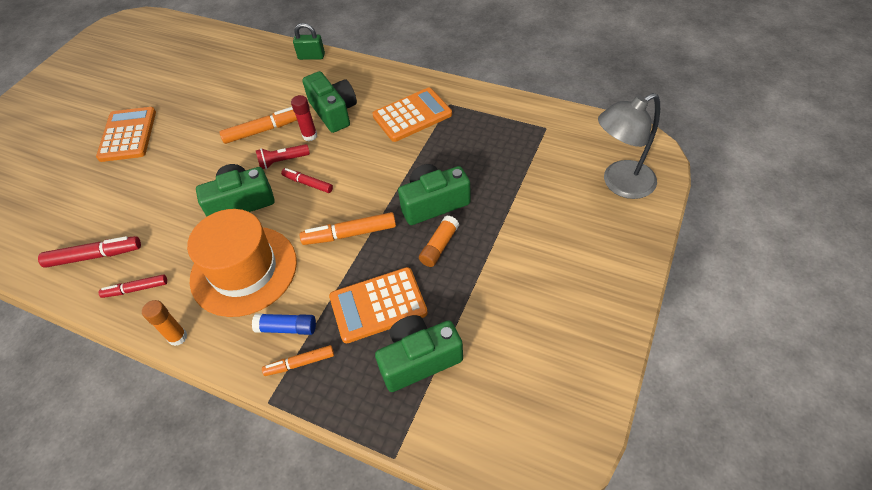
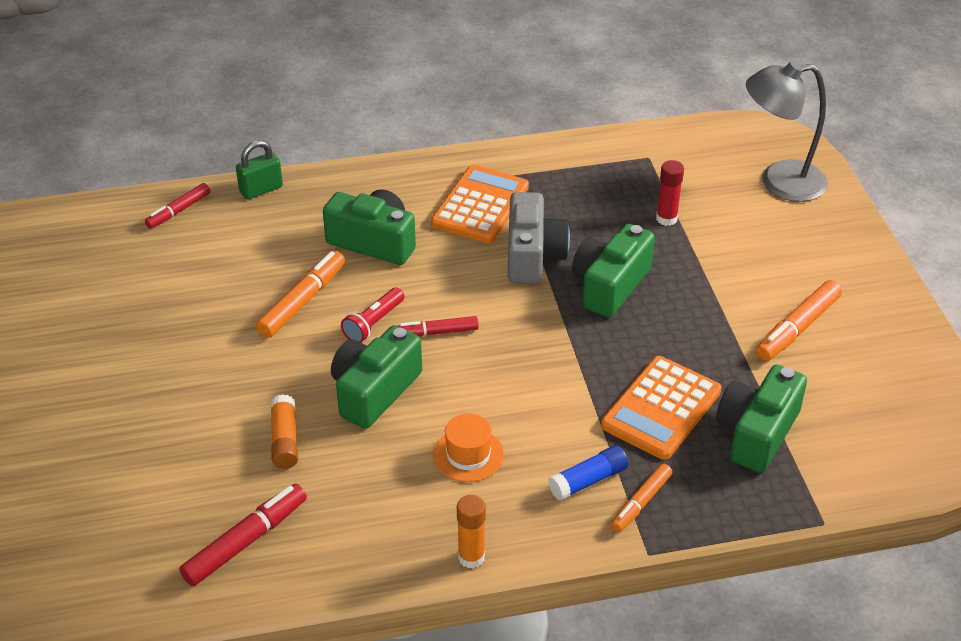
camera: 40 degrees left, 10 degrees down
(128, 135) = (100, 392): orange calculator -> none
(136, 289) = (353, 543): red marker -> red marker (179, 211)
(244, 270) = (468, 455): orange hat -> orange hat, size x0.46
(310, 136) = (375, 281): red glue stick -> red glue stick (666, 219)
(350, 234) = (551, 359): orange marker -> orange marker (797, 328)
(409, 161) = (533, 256): none -> grey camera
(439, 246) = (662, 323): orange glue stick -> orange glue stick (285, 440)
(620, 184) = (779, 182): grey lamp -> grey lamp turned 60 degrees clockwise

